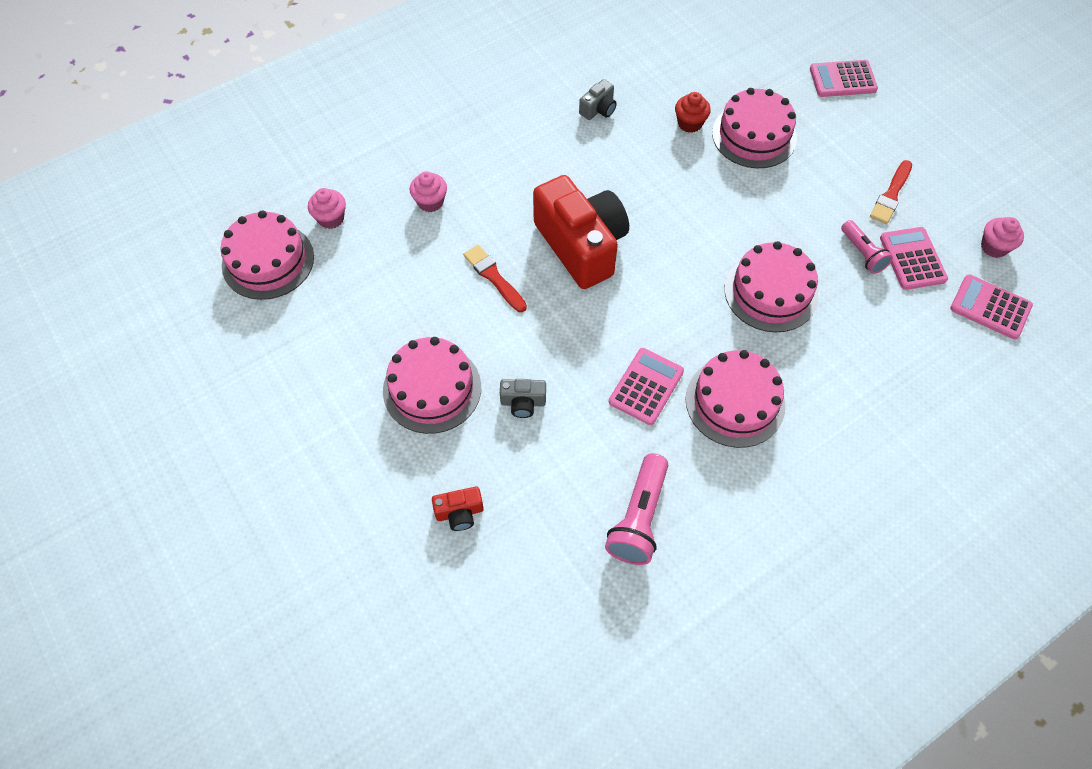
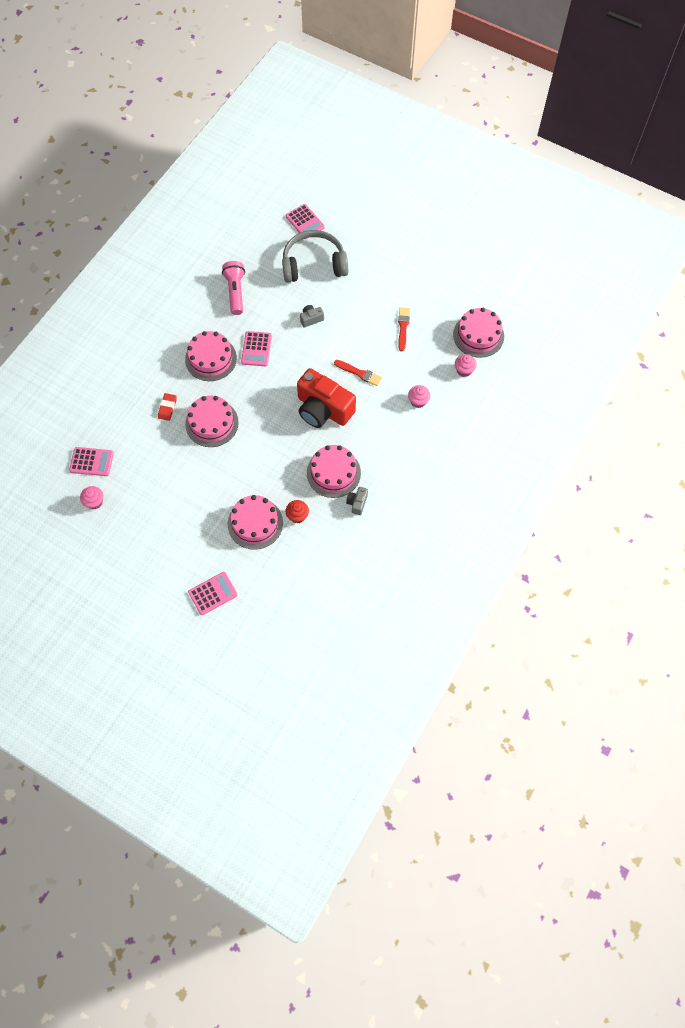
camera: 155 degrees right, 5 degrees up
(432, 388) = (357, 308): pink cake -> pink cake (333, 473)
(459, 513) = (314, 264): red camera -> grey headphones
(839, 345) = (167, 408): none -> red eraser
(862, 253) = (168, 467): pink flashlight -> none
(891, 195) = (161, 513): red brush -> red brush (403, 327)
(912, 259) = (140, 475): pink calculator -> pink calculator (305, 222)

